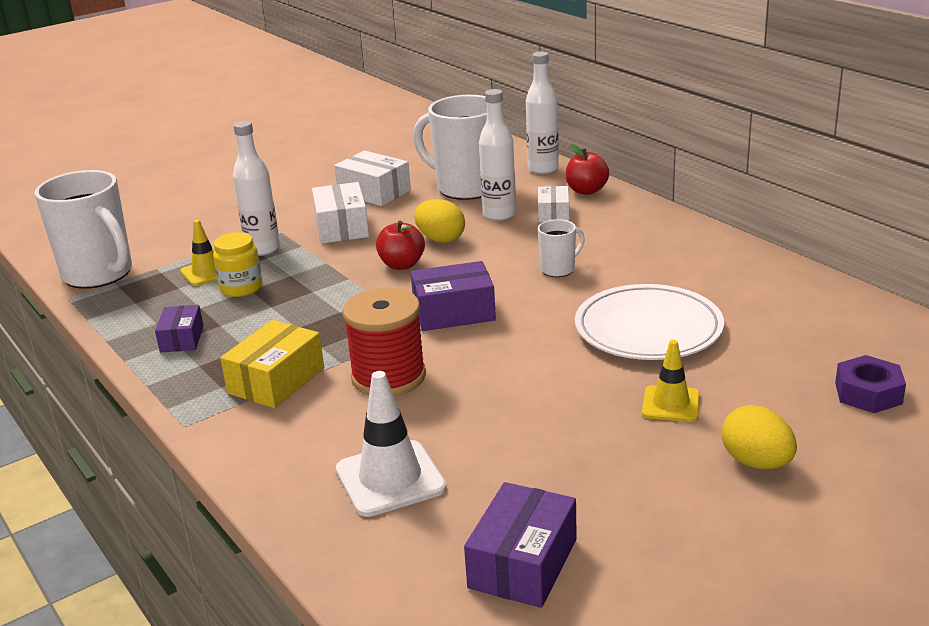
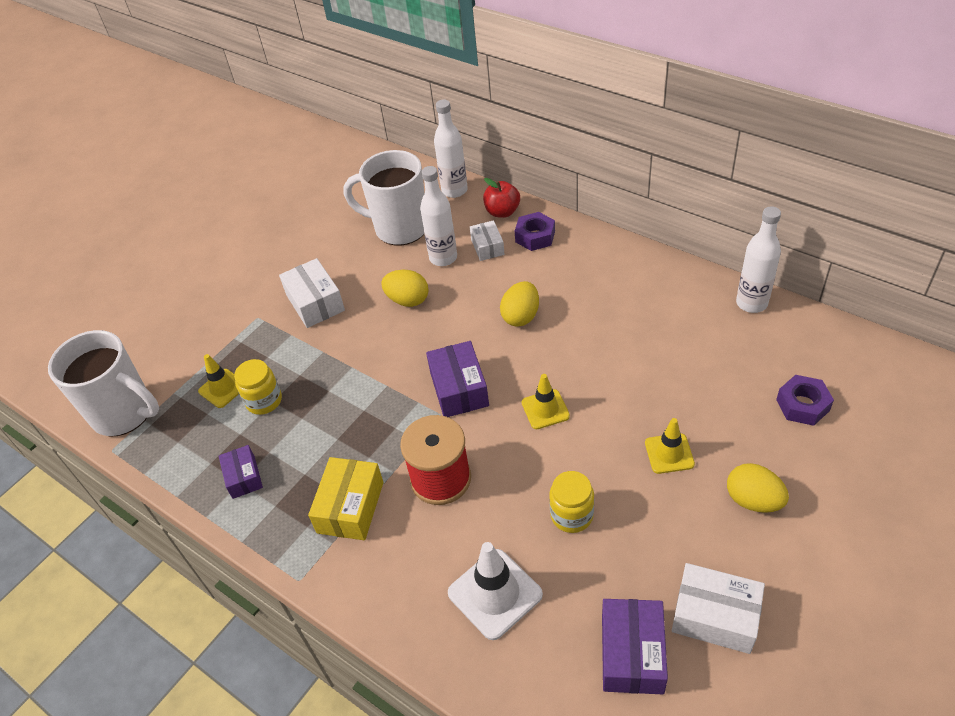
camera: 15 degrees left, 20 degrees up
(263, 249) = (258, 346): white bottle -> white bottle (751, 303)
(374, 192) = (322, 250): white box -> white box (715, 616)
(402, 265) = (389, 340): red apple -> none
(454, 312) = (459, 389): purple box -> purple box turned 75 degrees counterclockwise
(521, 433) = (571, 515): none -> yellow jar
(542, 344) = (545, 409): none -> yellow traffic cone
(559, 269) = (521, 316): white mug -> yellow egg
(612, 213) = (535, 236): none -> purple nut
(648, 329) = (619, 371): white plate -> none

